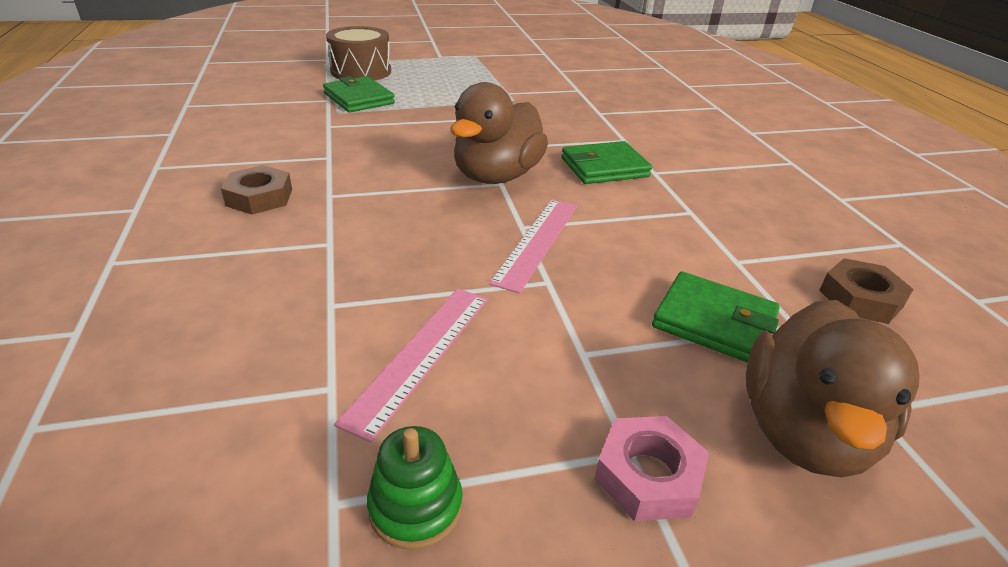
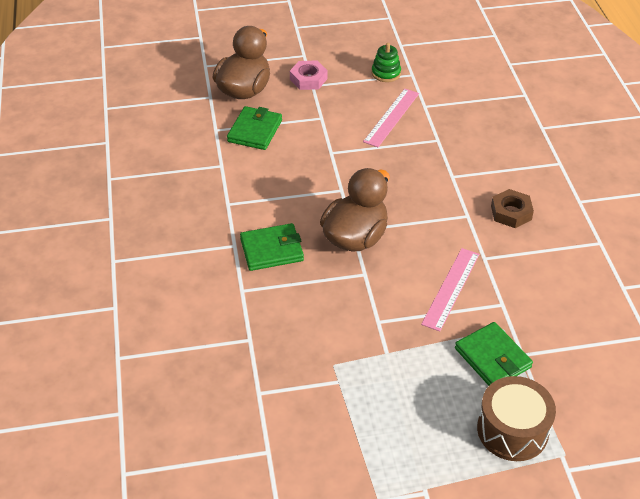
camera: 175 degrees left, 10 degrees up
(537, 241) = (333, 178): pink ruler -> pink ruler (451, 288)
(714, 322) = (255, 131): green wallet -> green wallet turned 75 degrees clockwise
(860, 298) = (170, 143): brown nut -> none

